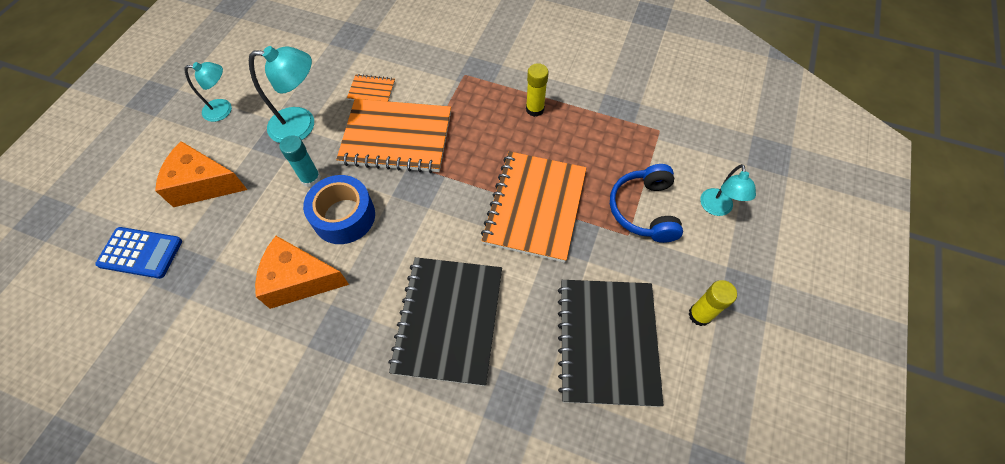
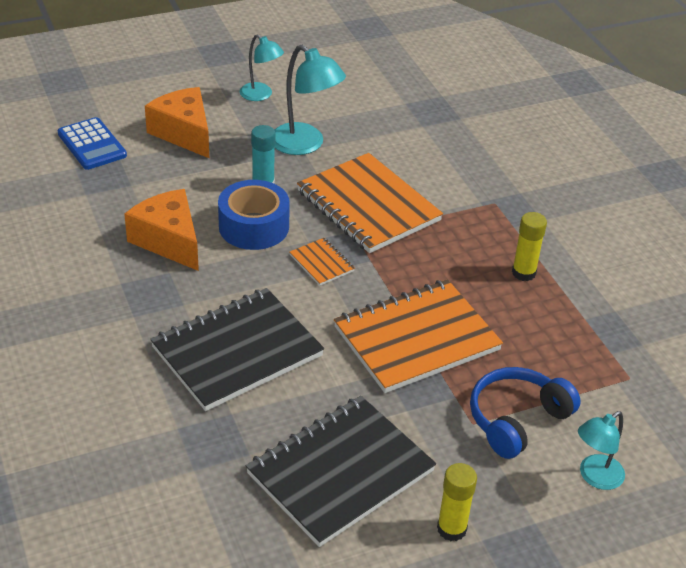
camera: 45 degrees right, 20 degrees down
(372, 90) = (394, 159): orange notebook -> orange notebook (321, 263)

